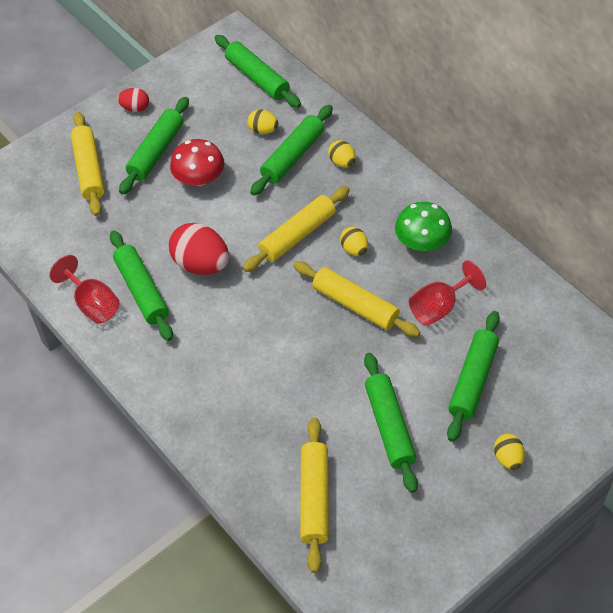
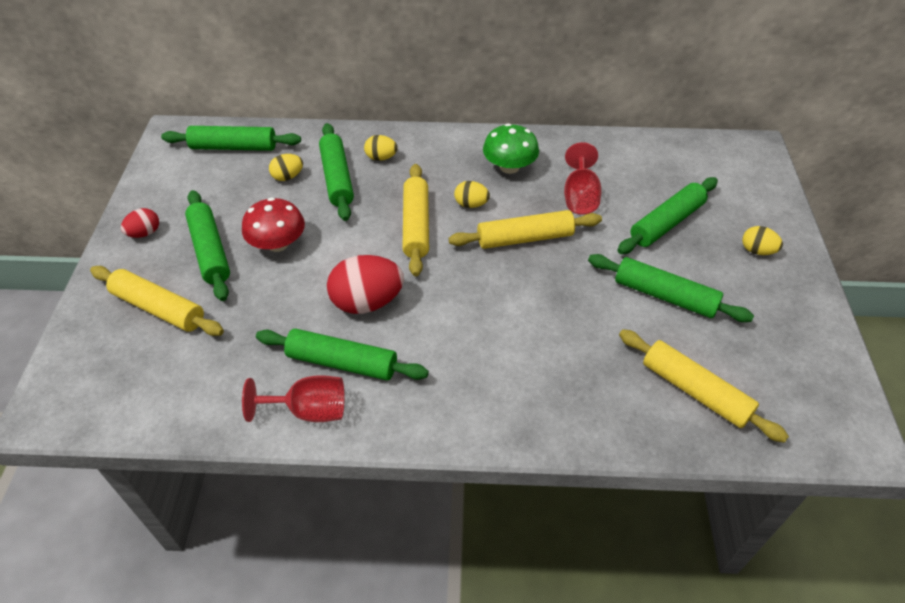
camera: 50 degrees left, 5 degrees down
(473, 380) = (666, 223): green rolling pin -> green rolling pin turned 75 degrees clockwise

